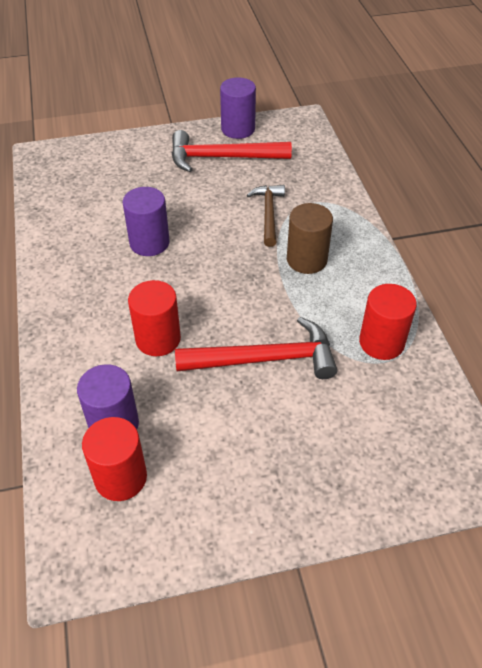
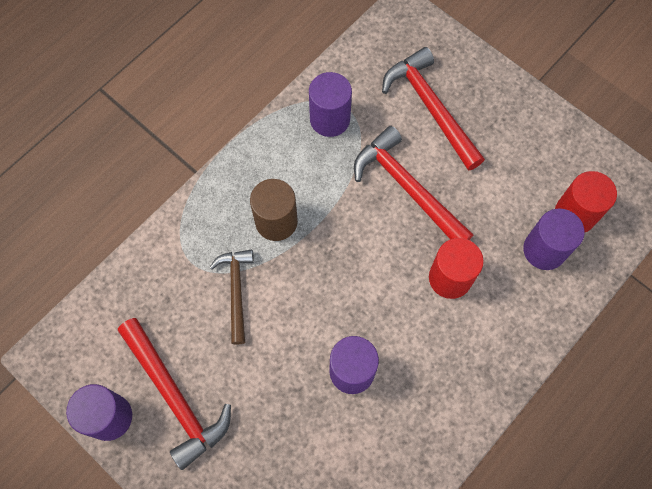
camera: 125 degrees left, 20 degrees up
(268, 214) = (236, 291): brown hammer -> brown hammer turned 120 degrees clockwise
(337, 430) = (431, 107): none -> red hammer
(381, 342) = (330, 119): red cylinder -> purple cylinder

